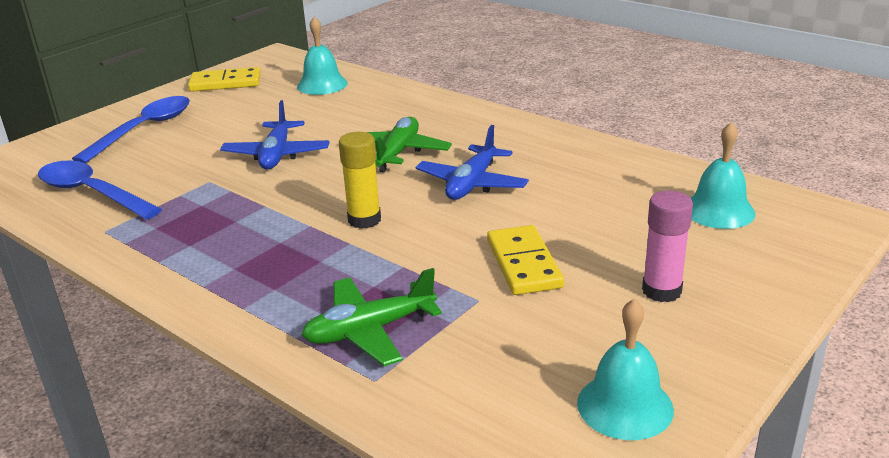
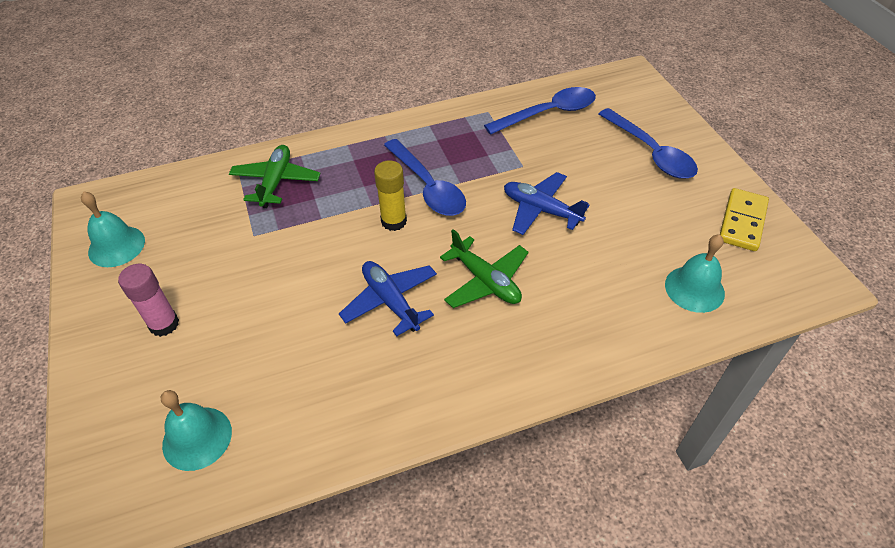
camera: 120 degrees right, 20 degrees up
(288, 220) = (428, 186): none -> blue spoon
(523, 264) = (263, 273): yellow domino -> none

